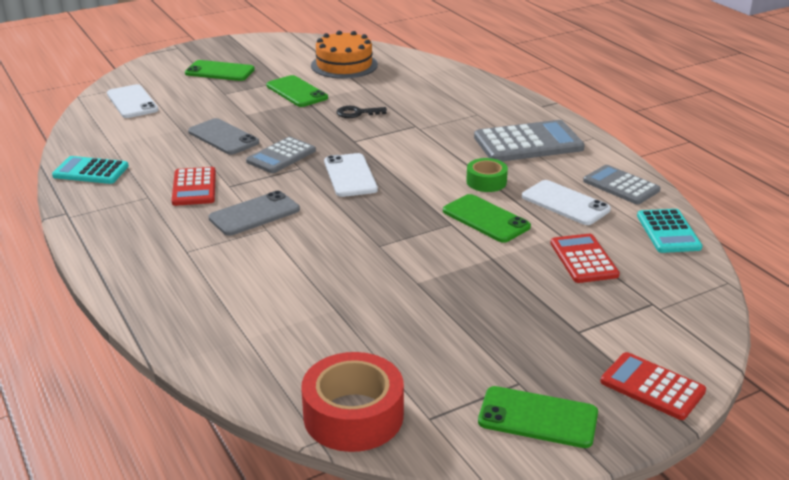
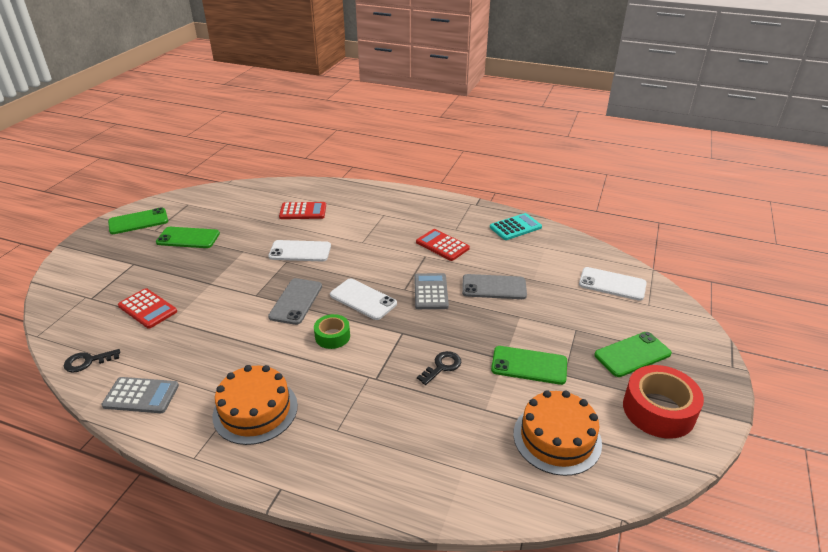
camera: 140 degrees right, 5 degrees up
(254, 214) = (381, 246): grey phone -> grey phone (296, 301)
(353, 415) = (221, 193): red tape -> red tape (658, 410)
(485, 219) = (234, 309): green phone -> green phone (188, 238)
(486, 182) = (259, 343): green tape -> green tape (332, 336)
(528, 143) = (255, 410): grey calculator -> orange cake
(565, 203) = (182, 351): white phone -> white phone (300, 251)
(652, 387) = (83, 254): red calculator -> red calculator (303, 211)
(668, 232) = (87, 361): turquoise calculator -> black key

